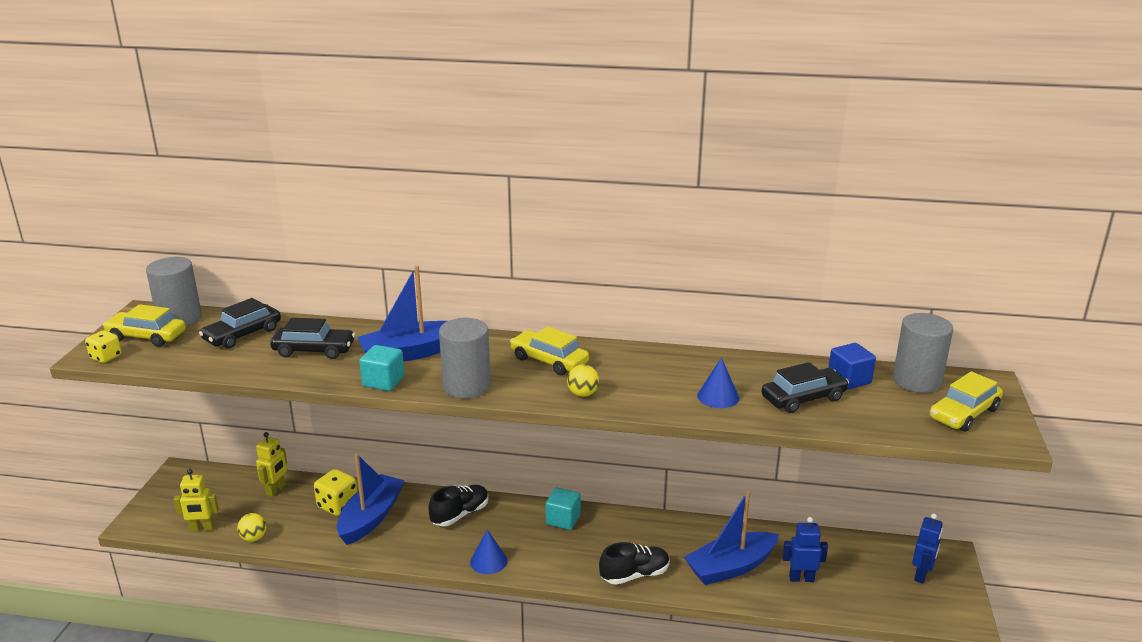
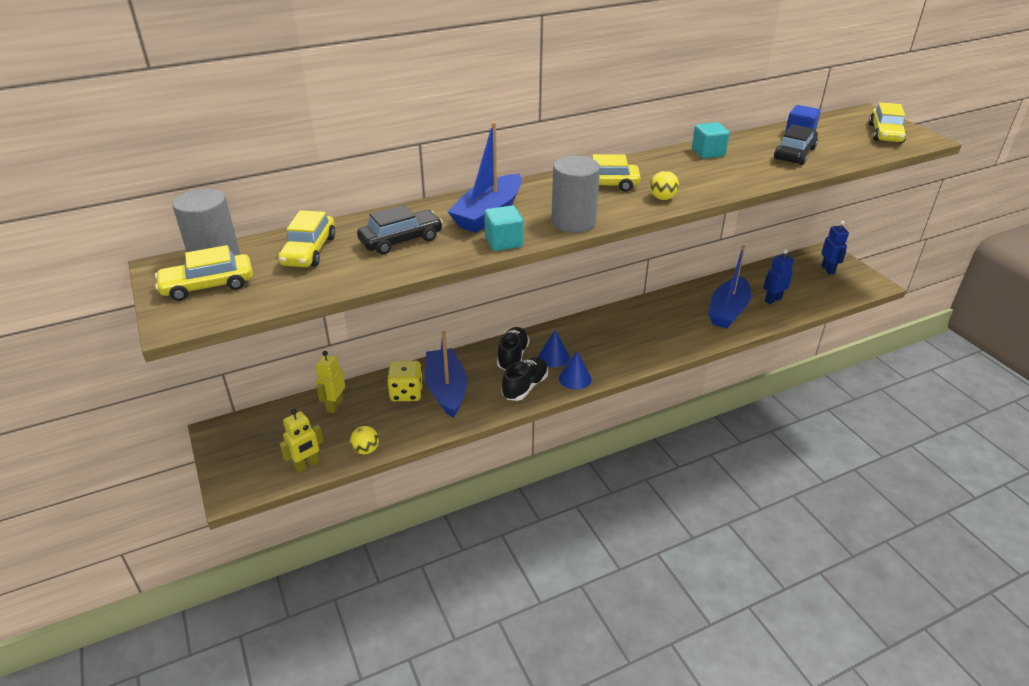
camera: 35 degrees left, 10 degrees up
(106, 357) = (195, 318): yellow dice -> none
(242, 334) = (309, 251): black car -> yellow car
(276, 490) = (334, 405): yellow robot -> yellow robot turned 150 degrees counterclockwise
(563, 519) = (589, 328): turquoise cube -> turquoise cube (708, 152)
(635, 575) = (679, 342): black shoe -> black shoe (525, 387)
(718, 396) = (746, 170): blue cone -> blue cone (554, 357)
(917, 381) = (833, 123): grey cylinder -> none

